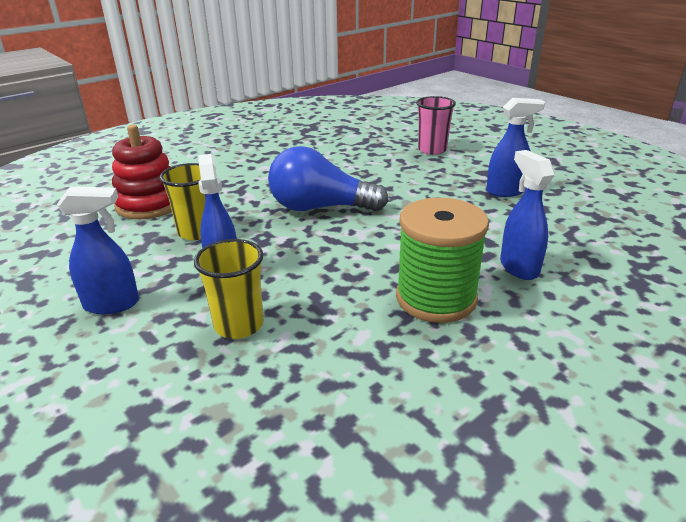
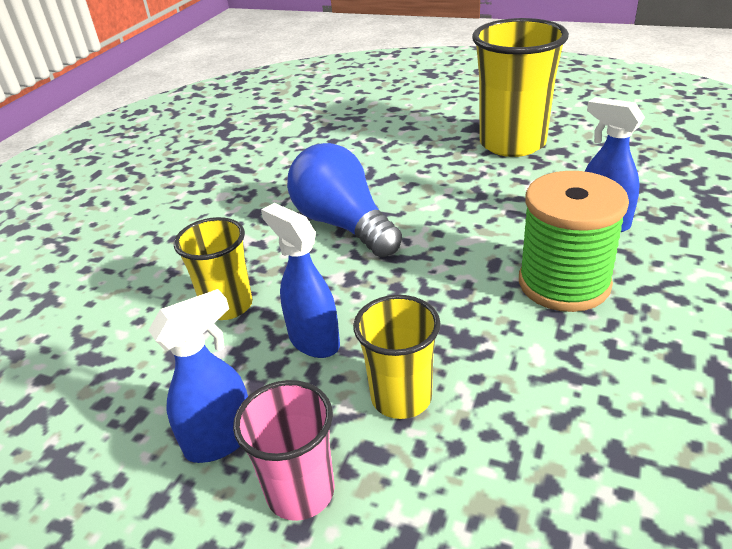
camera: 25 degrees left, 5 degrees up
(150, 204) = (123, 292): red stacking toy -> none
(320, 208) = (343, 224): blue light bulb -> blue light bulb turned 75 degrees clockwise
(432, 150) = (393, 117): pink cup -> pink cup (300, 491)
(506, 191) = (512, 143): blue spray bottle -> yellow cup

